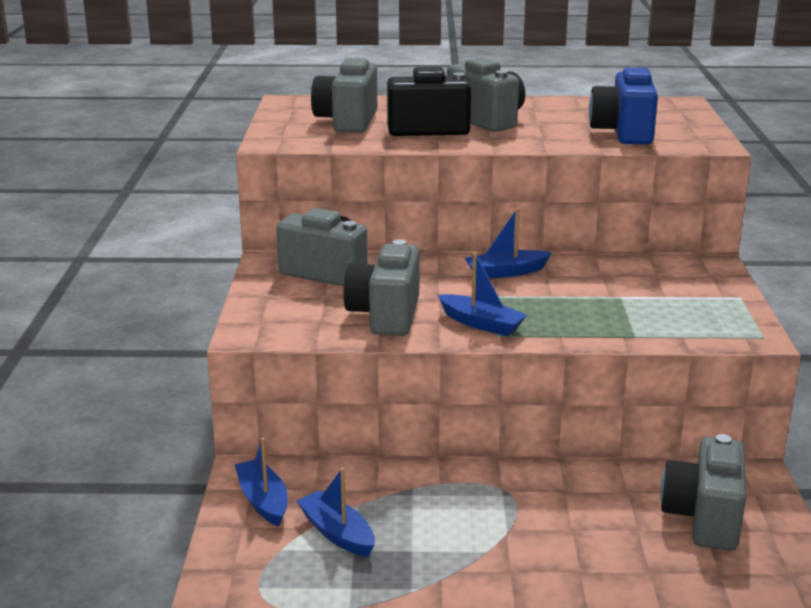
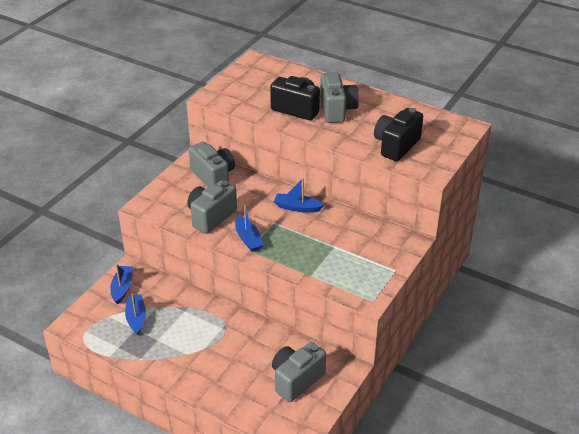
camera: 30 degrees right, 15 degrees up
(347, 122) = (264, 89): grey camera -> none
(623, 133) = (396, 146): blue camera -> black camera

